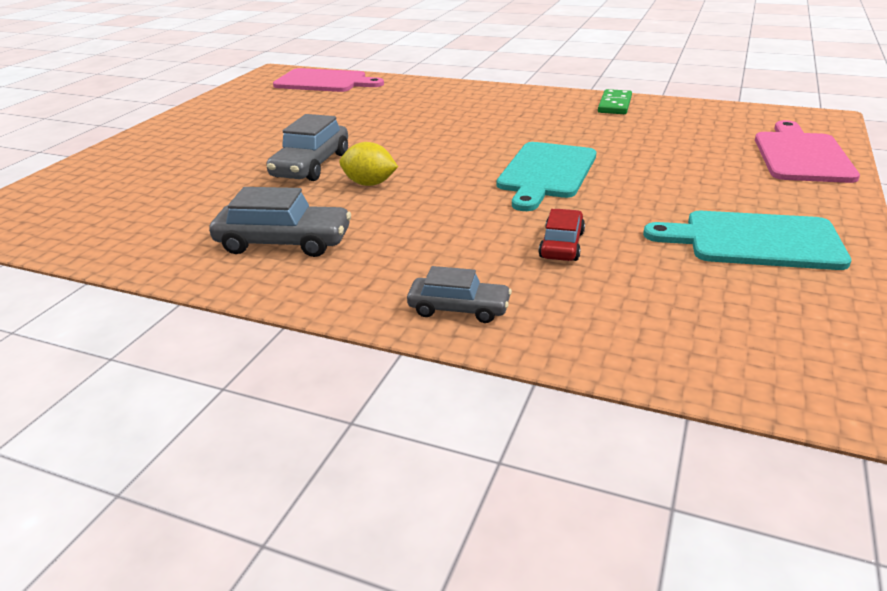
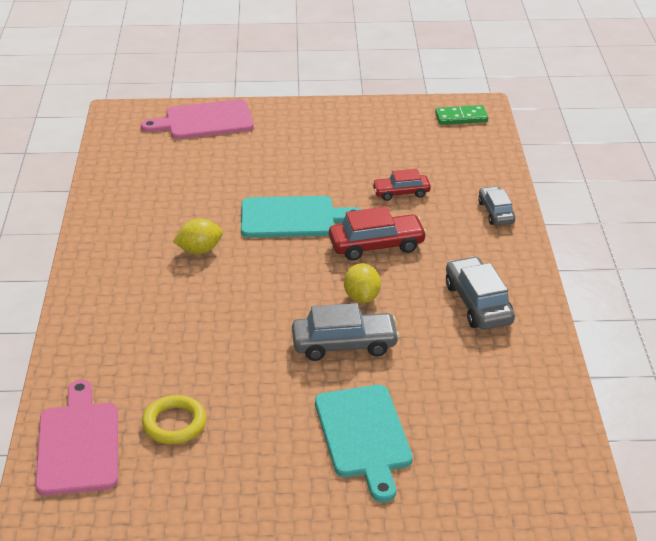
camera: 115 degrees left, 5 degrees up
(305, 104) = (174, 424): none -> yellow ring
(453, 207) = (376, 245): none -> red car
(518, 129) = (199, 250): none -> yellow lemon
(615, 105) = (111, 209): green domino -> green domino (461, 117)
(754, 240) = (351, 133): turquoise cutting board -> turquoise cutting board (363, 436)

